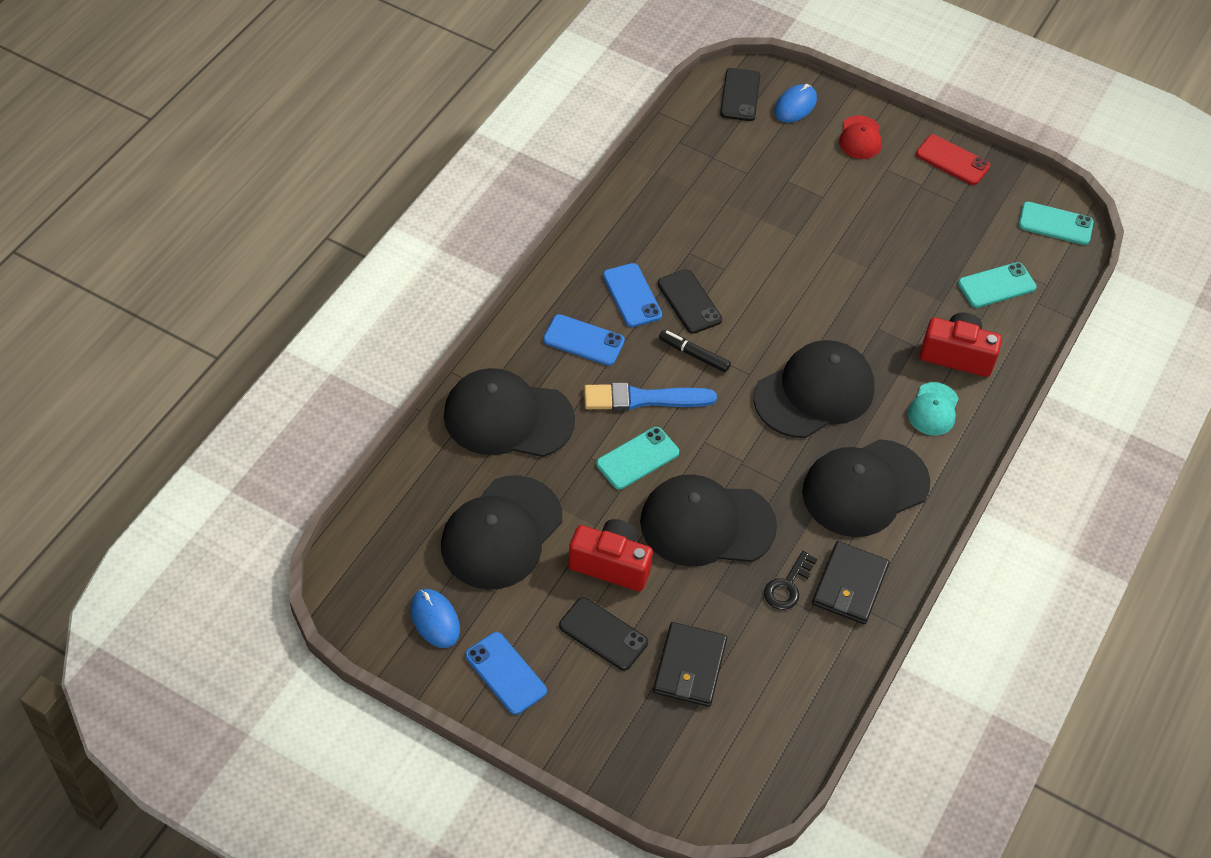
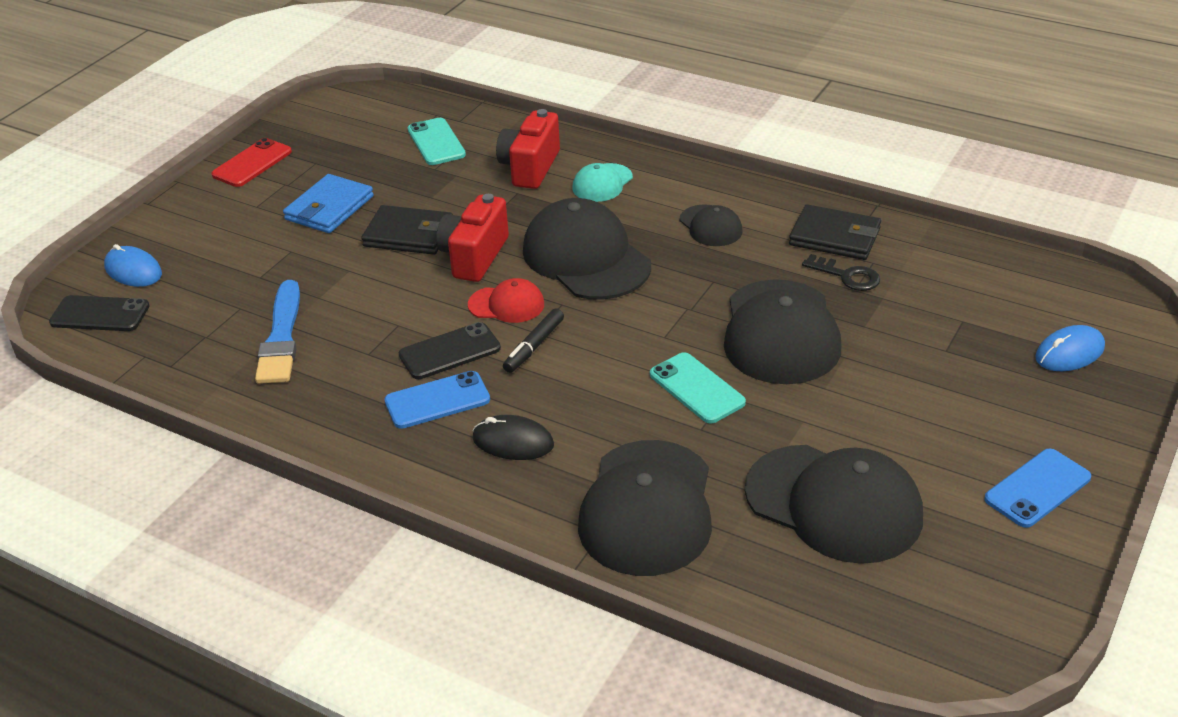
camera: 85 degrees left, 15 degrees down
(435, 619) = (984, 560): blue mouse -> blue mouse (1069, 352)
(583, 340) = (513, 442): blue phone -> black mouse
(603, 634) = (953, 408): black phone -> none
(611, 564) = (855, 405): red camera -> red camera (474, 256)
(643, 399) = (605, 386): blue brush -> blue brush (281, 337)
(689, 667) = (972, 342): black wallet -> black wallet (409, 234)
(860, 138) = (201, 223): red cap -> red cap (506, 304)
(865, 488) = (710, 226): black cap -> black cap, size x0.50
(885, 216) = (329, 208): none -> blue wallet
(933, 409) = (602, 183): turquoise cap -> turquoise cap turned 105 degrees clockwise
(1055, 224) = (355, 107): turquoise phone -> none

